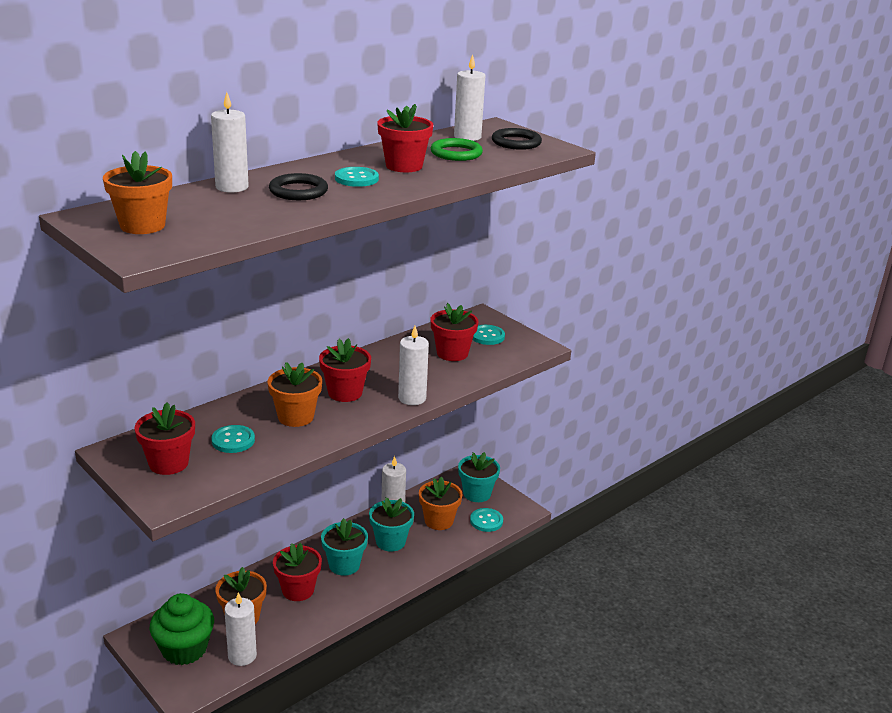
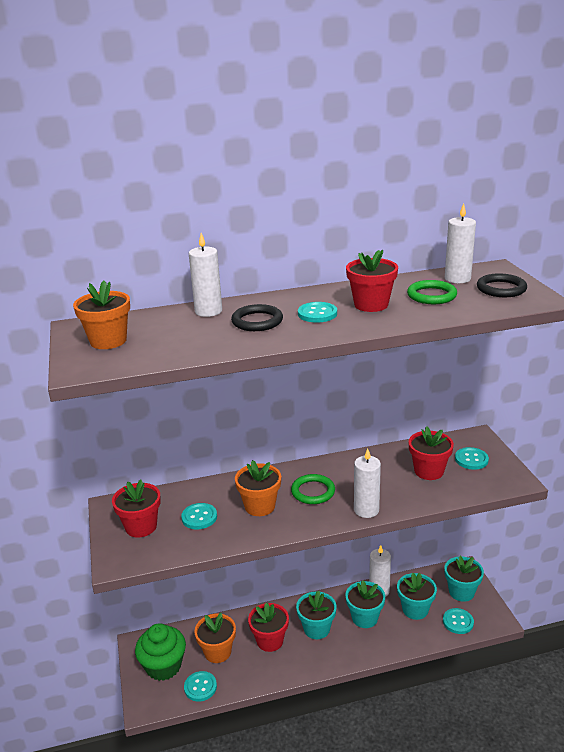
camera: 30 degrees right, 0 degrees up
(242, 656) = (200, 687): white candle -> turquoise button
(345, 393) = (313, 491): red flower pot -> green ring
(439, 521) = (415, 609): orange flower pot -> turquoise flower pot

